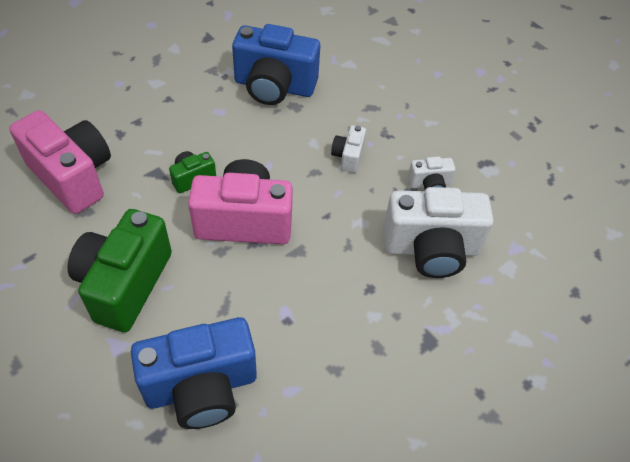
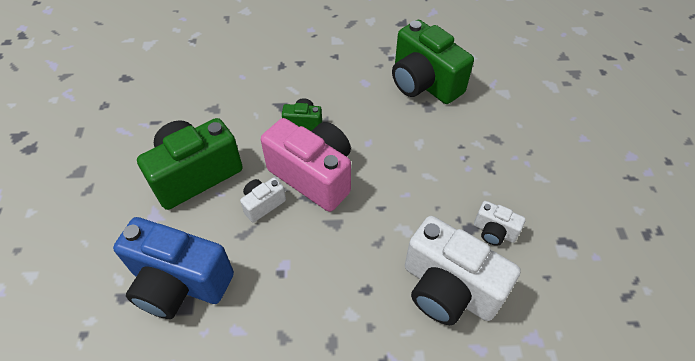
camera: 40 degrees right, 0 degrees up
(73, 176) = (226, 80): pink camera -> none
(274, 87) = (423, 83): blue camera -> green camera
(348, 156) = (439, 169): white camera -> white camera (263, 204)

